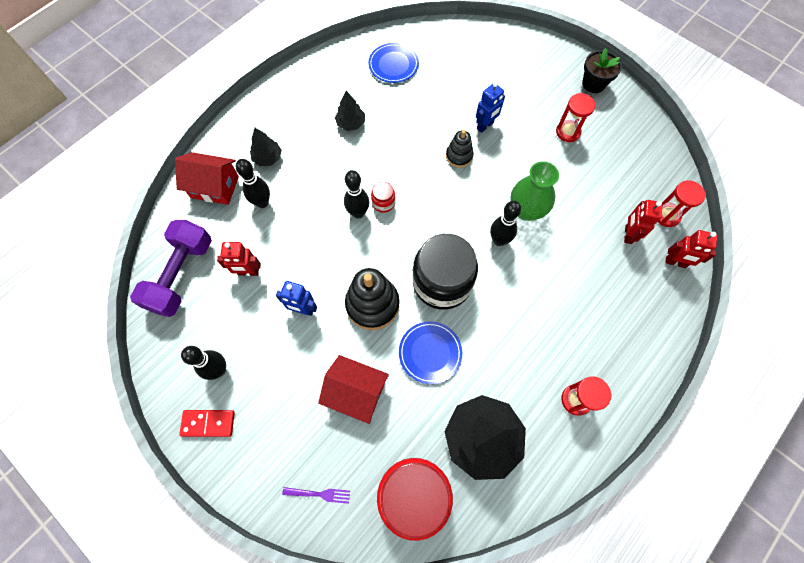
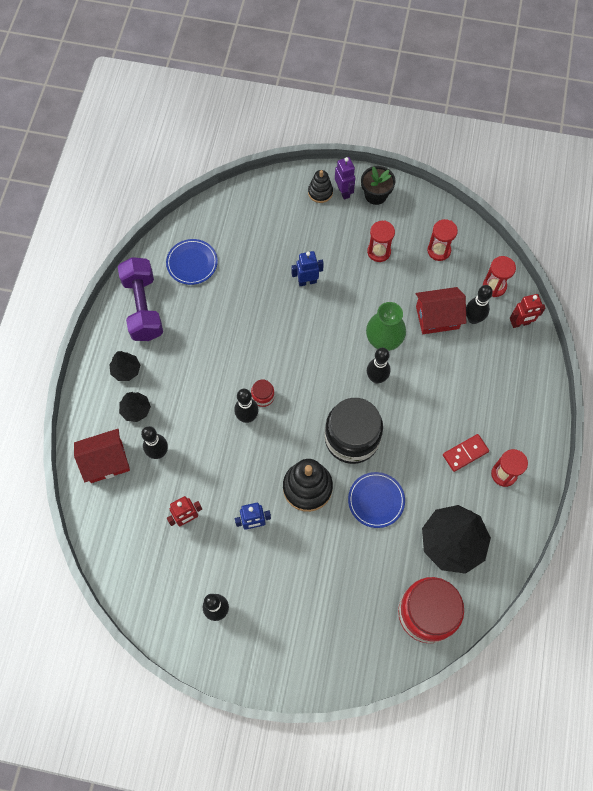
camera: 30 degrees left, 0 degrees up
(181, 275) = (131, 553): purple dumbbell -> purple dumbbell (143, 307)
(208, 423) = (237, 655): red domino -> red domino (465, 453)
(319, 494) = (357, 654): purple fork -> none
(351, 123) = (189, 339): black tree -> black tree (126, 370)
(356, 392) = (338, 563): red house -> red house (437, 317)
(459, 156) = (301, 321): black stacking toy -> black stacking toy (320, 192)
(485, 126) = (307, 281): blue robot -> blue robot turned 120 degrees counterclockwise
(565, 68) = (344, 192): none -> purple robot
(627, 157) = (439, 250): none -> red hourglass
(628, 234) = (473, 319): red robot -> black bowling pin

